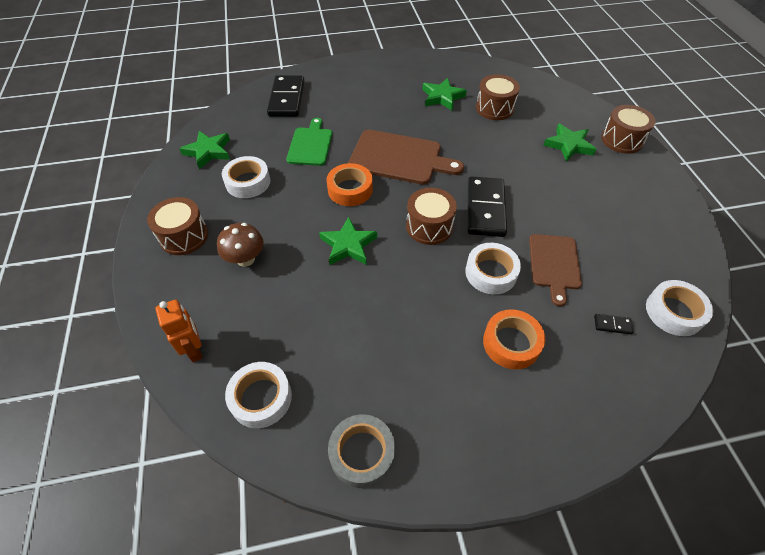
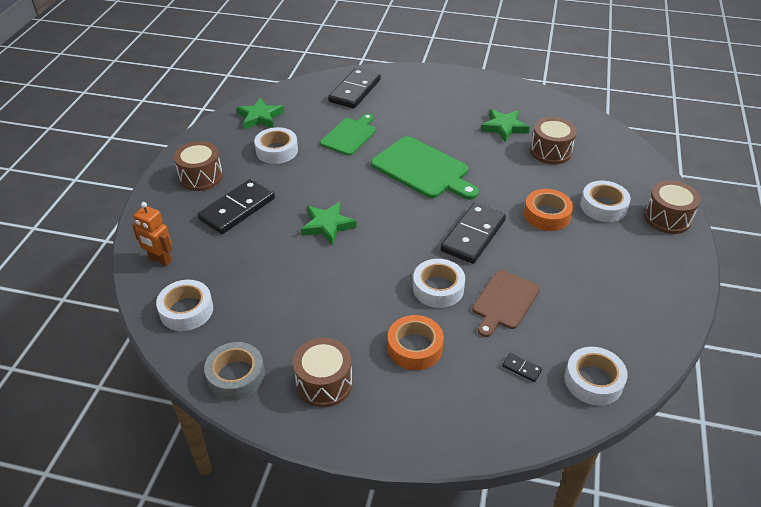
camera: 25 degrees right, 10 degrees down
(195, 349) = (160, 260): orange robot -> orange robot turned 120 degrees clockwise
(245, 259) = (237, 209): brown mushroom -> black domino
(350, 189) = (359, 182): orange tape -> orange tape (547, 215)
(399, 158) = (423, 169): brown cutting board -> green cutting board
(429, 226) = (409, 234): brown drum -> brown drum (324, 383)
(568, 145) = (603, 206): green star -> white tape

